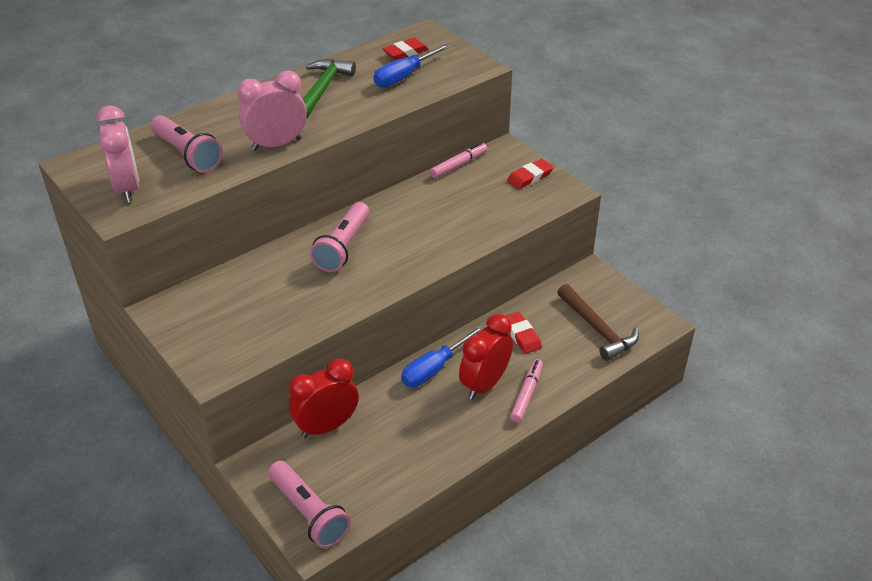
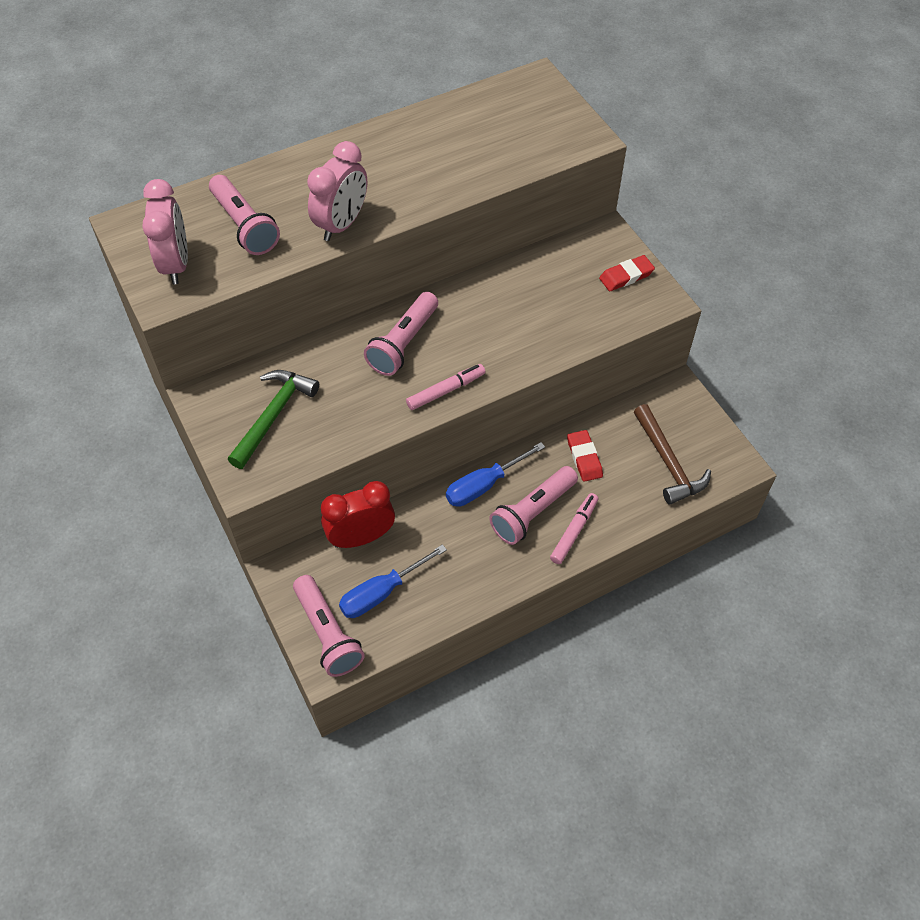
camera: 10 degrees right, 15 degrees up
(276, 144) = (342, 224): pink clock -> pink clock turned 135 degrees clockwise
(322, 89) = (405, 151): green hammer -> green hammer (273, 416)
(404, 76) = (500, 143): blue screwdriver -> blue screwdriver (381, 593)
(405, 52) = (509, 106): red eraser -> none
(458, 165) = (549, 249): pink marker -> pink marker (445, 391)
(484, 384) = (532, 512): red clock -> pink flashlight

